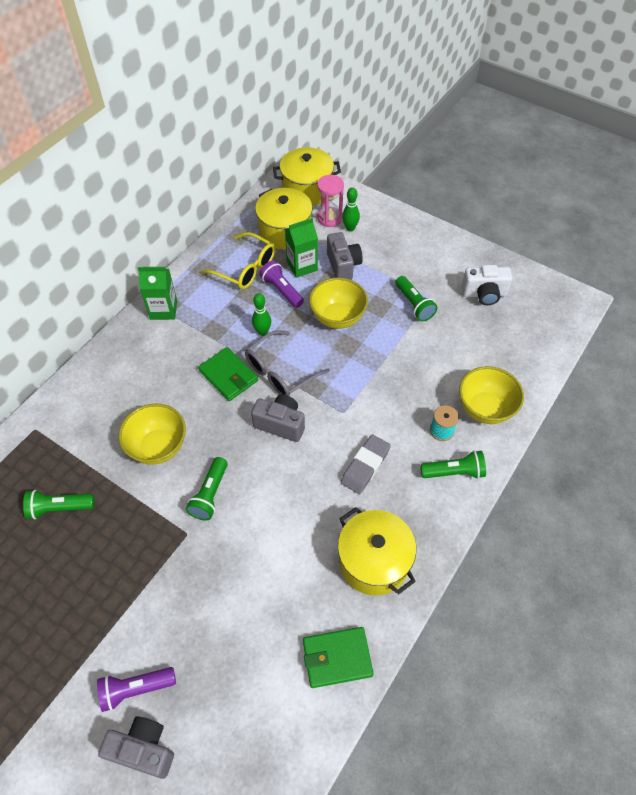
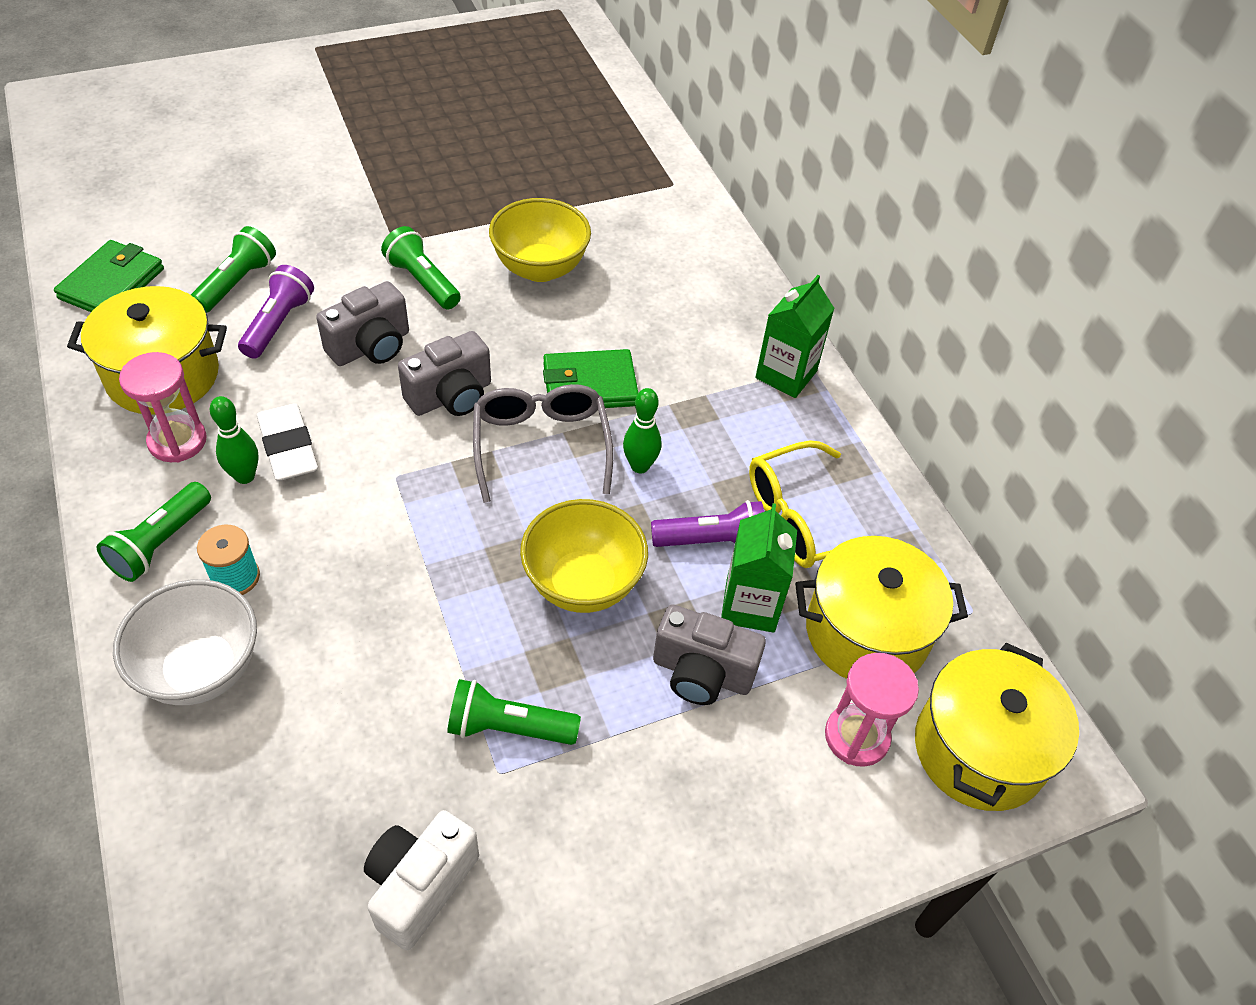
camera: 120 degrees right, 5 degrees down
(60, 508) = (539, 166): green flashlight -> green flashlight (237, 283)
(136, 689) = (276, 143): purple flashlight -> purple flashlight (278, 324)
(143, 749) = (218, 127): grey camera -> grey camera (371, 347)
(350, 228) = (800, 756): green bowling pin -> green bowling pin (245, 476)
(365, 466) = (288, 447): grey eraser -> white eraser
(403, 516) = (177, 441): none -> pink hourglass
(485, 409) = (201, 669): yellow bowl -> white bowl

